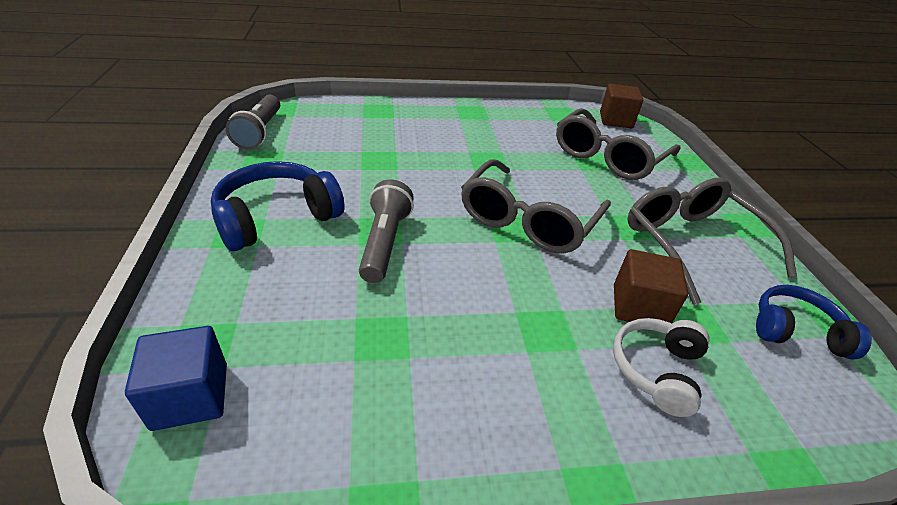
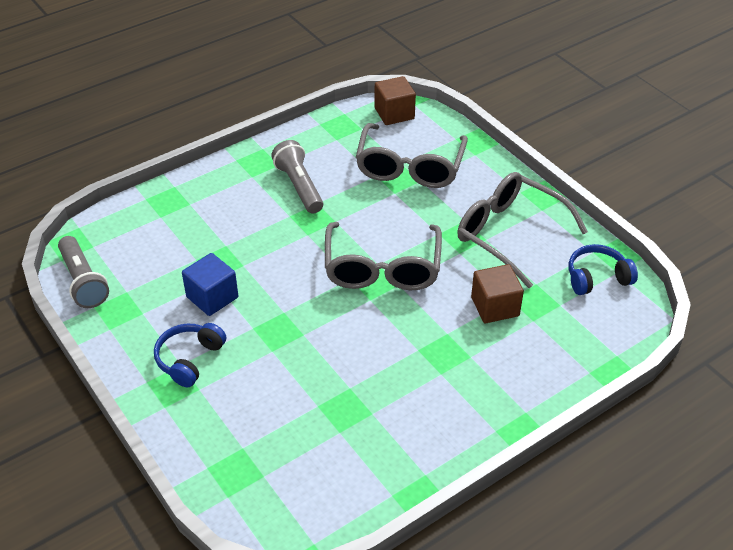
camera: 25 degrees left, 5 degrees up
(190, 396) = (261, 500): blue cube -> blue cube (212, 297)
(276, 218) = (189, 359): blue headphones -> blue headphones, size x0.66
(384, 243) = (290, 340): grey flashlight -> grey flashlight (299, 186)
(656, 370) = (523, 347): white headphones -> none

